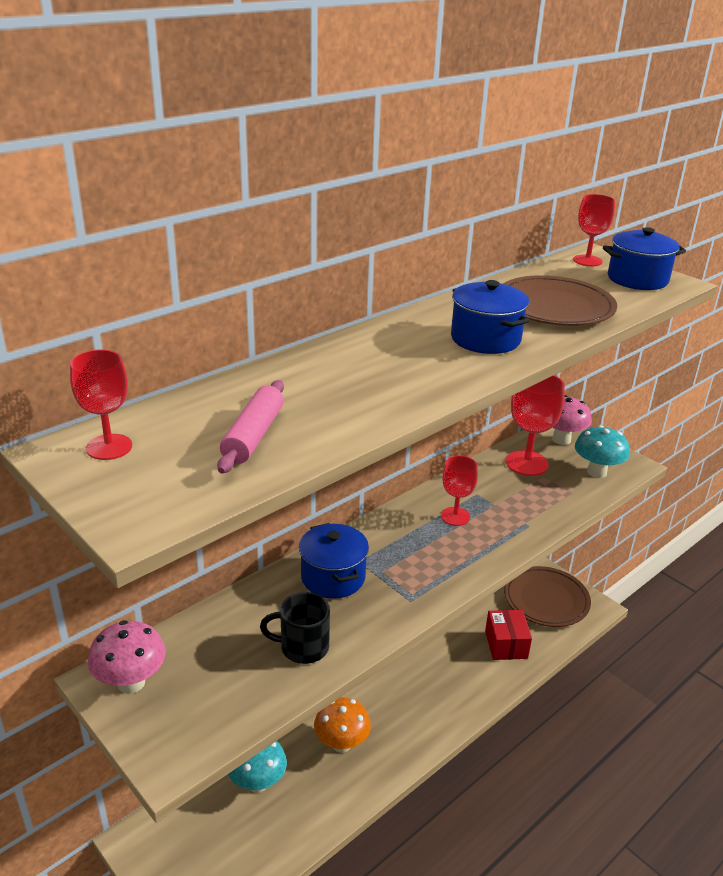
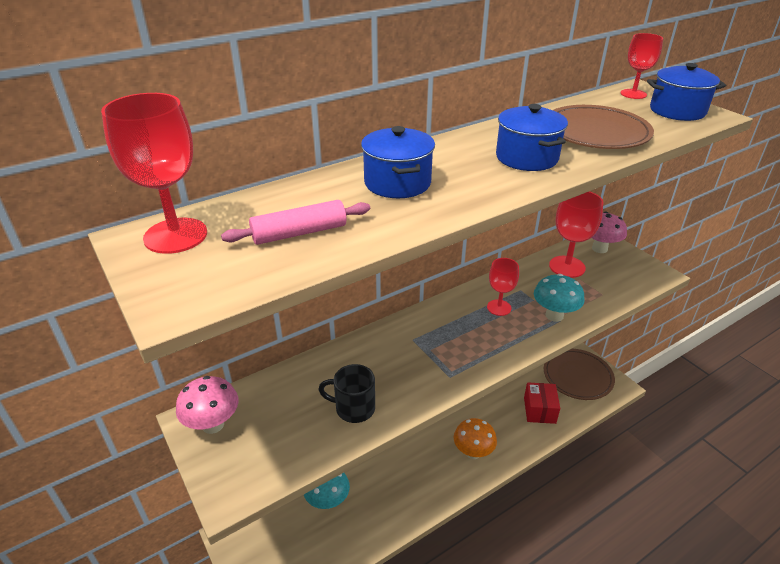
camera: 10 degrees right, 5 degrees up
(109, 447) = (175, 236): red goblet -> red goblet, size x1.60
(253, 436) = (299, 233): pink rolling pin -> pink rolling pin turned 45 degrees clockwise
(333, 577) = (389, 351): blue pot -> blue pot (397, 183)
(341, 743) = (397, 477): orange mushroom -> orange mushroom (473, 452)
(596, 472) = (626, 278): turquoise mushroom -> turquoise mushroom (554, 315)

